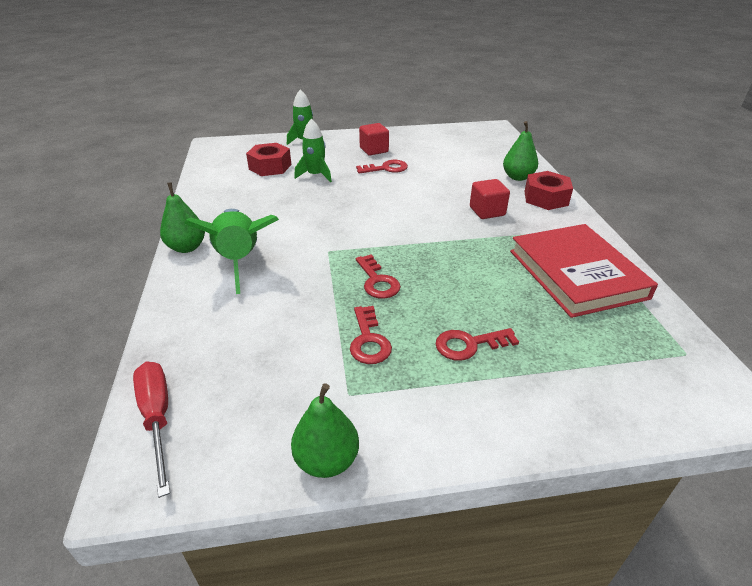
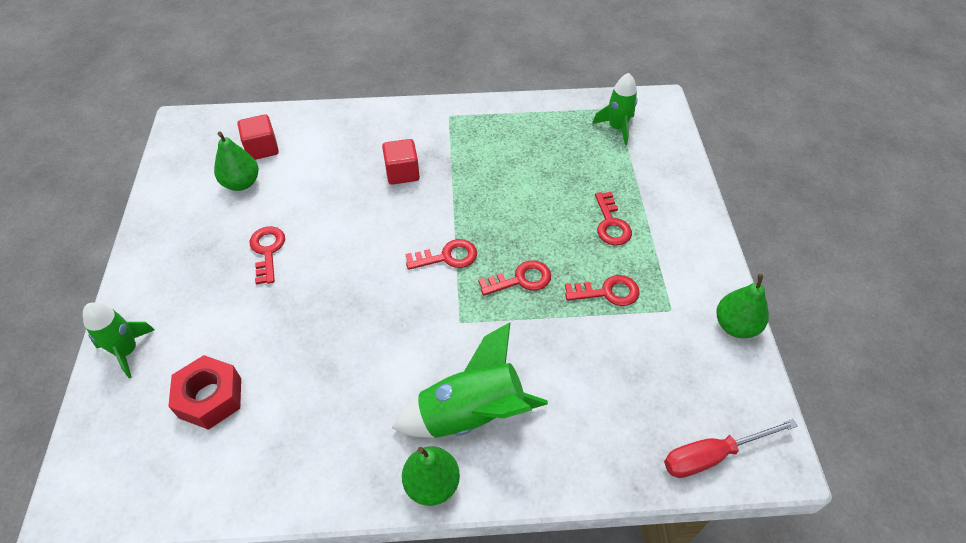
camera: 85 degrees left, 15 degrees up
(315, 175) = (261, 334): green rocket -> green rocket (617, 128)
(374, 150) = (201, 260): red cube -> red cube (262, 148)
(396, 240) = (447, 257): none -> red key
(517, 177) = (332, 132): green pear -> green pear (241, 183)
(546, 198) = (385, 122): red nut -> none
(576, 274) = (520, 136): red book -> none

